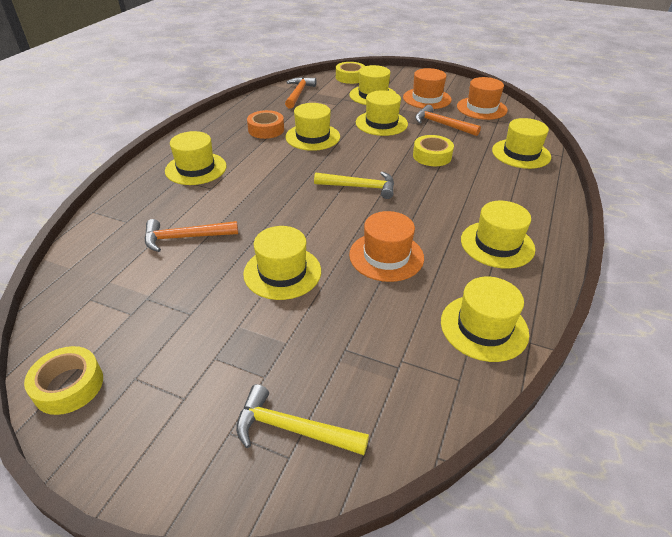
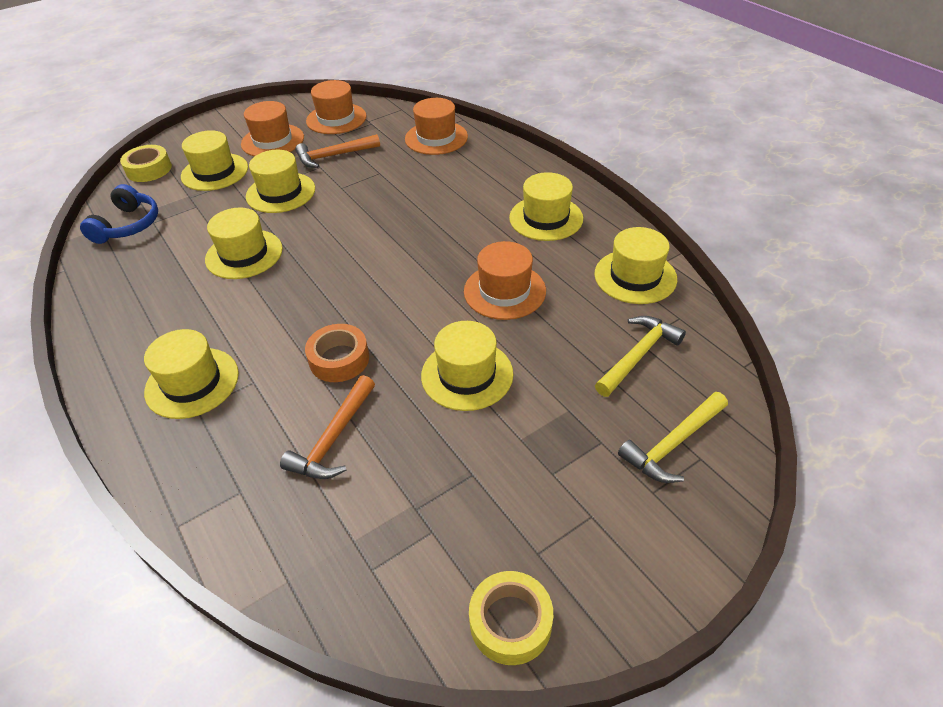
camera: 55 degrees left, 5 degrees up
(266, 130) = (178, 286): orange tape -> orange tape (339, 359)
(298, 94) = (128, 225): orange hammer -> blue headphones
(359, 187) = (380, 260): yellow hammer -> yellow hammer (637, 356)
(432, 156) = (381, 189): yellow tape -> none
(521, 154) = (436, 138): yellow hat -> orange hat

